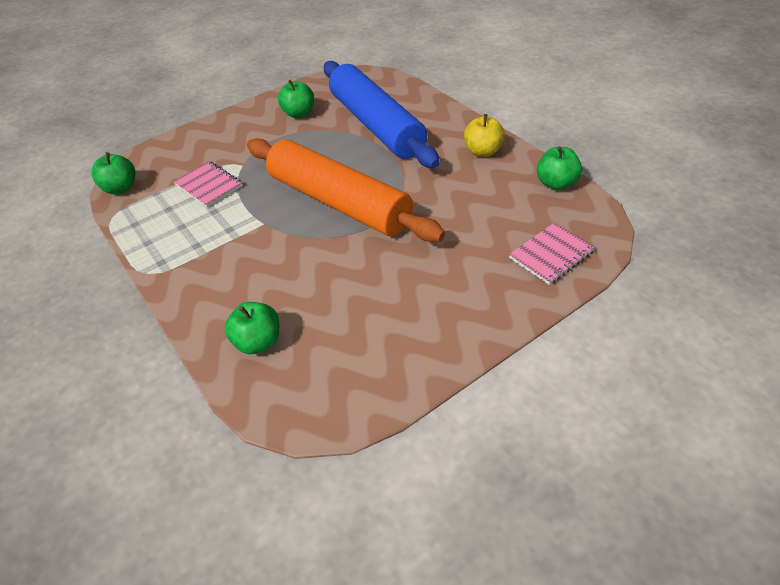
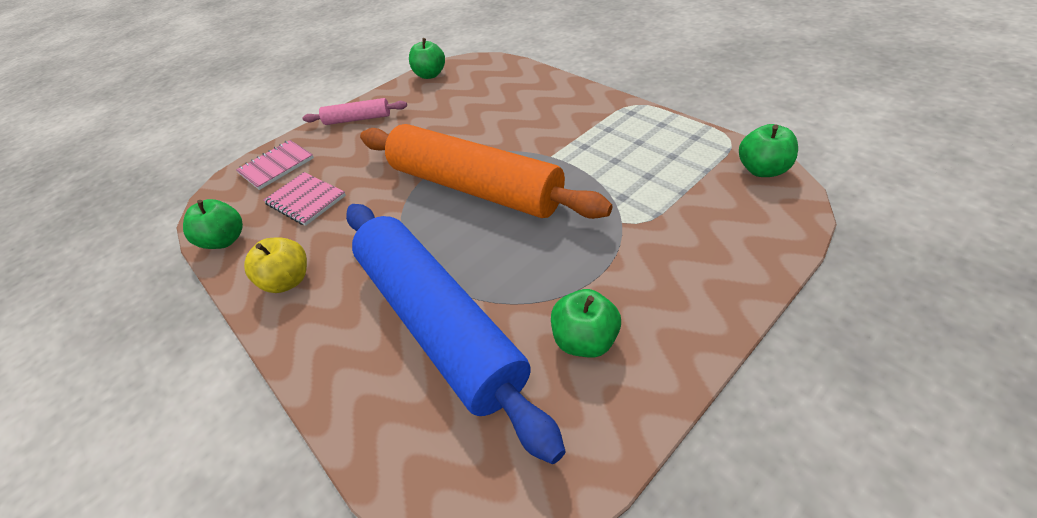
camera: 175 degrees right, 0 degrees up
(209, 185) = (646, 187): pink notebook -> pink notebook (306, 200)
(258, 342) = (512, 83): green apple -> green apple (430, 75)
(471, 314) = (358, 119): none -> pink rolling pin

